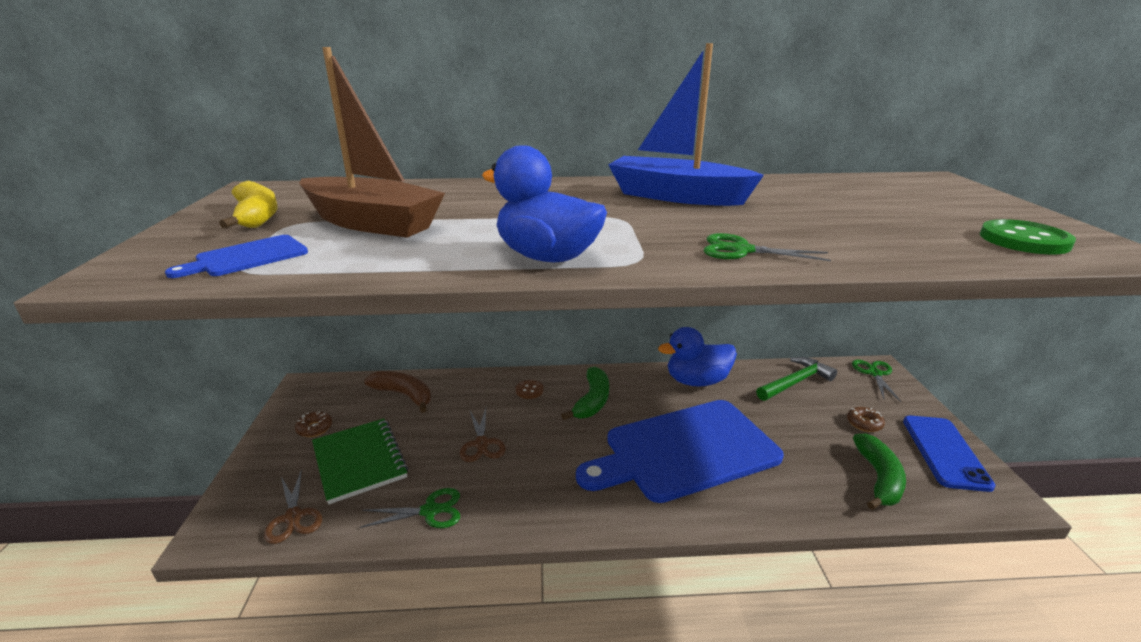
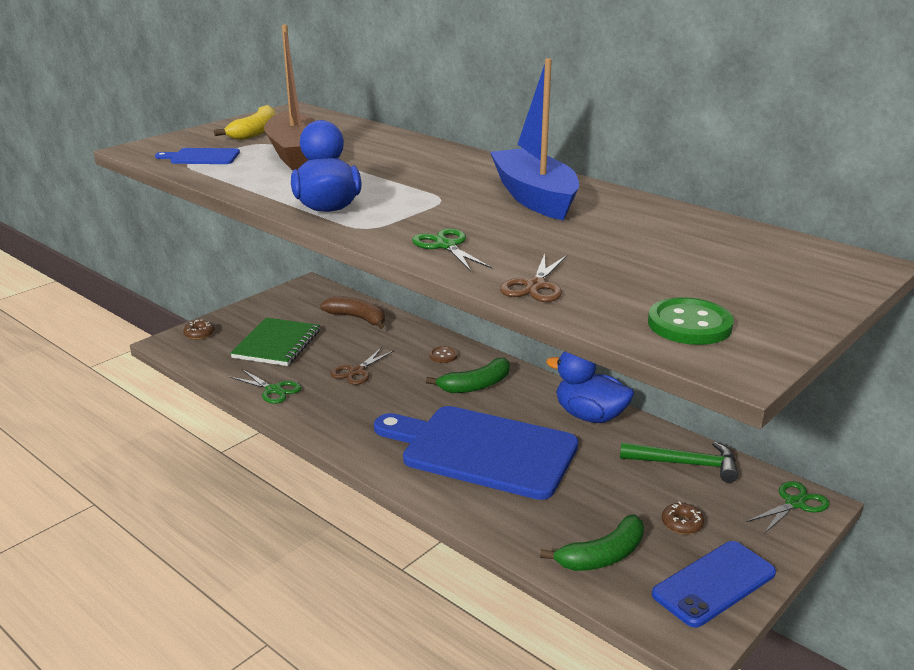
camera: 45 degrees right, 0 degrees up
(293, 517) = (209, 355): brown scissors -> brown scissors (535, 286)
(315, 428) = (280, 313): brown donut -> brown donut (199, 334)
(404, 395) = (357, 318): brown banana -> brown banana turned 45 degrees counterclockwise

